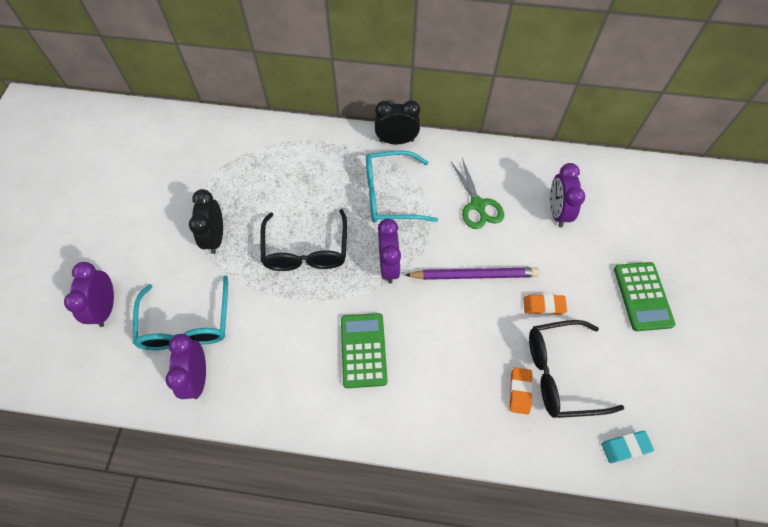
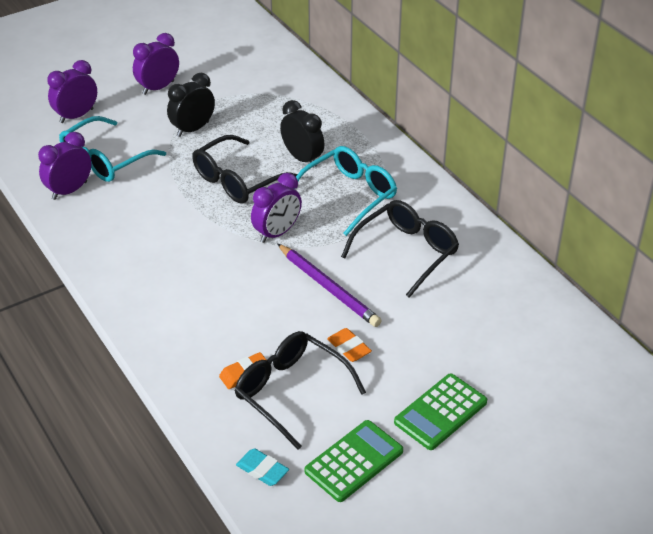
camera: 50 degrees right, 20 degrees down
(363, 350) = (183, 261): green calculator -> green calculator (354, 461)
(390, 195) = (349, 195): turquoise glasses -> turquoise glasses turned 90 degrees clockwise
(396, 141) = (412, 168): black clock -> black clock (302, 158)
(477, 205) = (407, 252): green scissors -> black glasses
(557, 212) = (466, 307): purple clock -> purple clock (158, 88)

